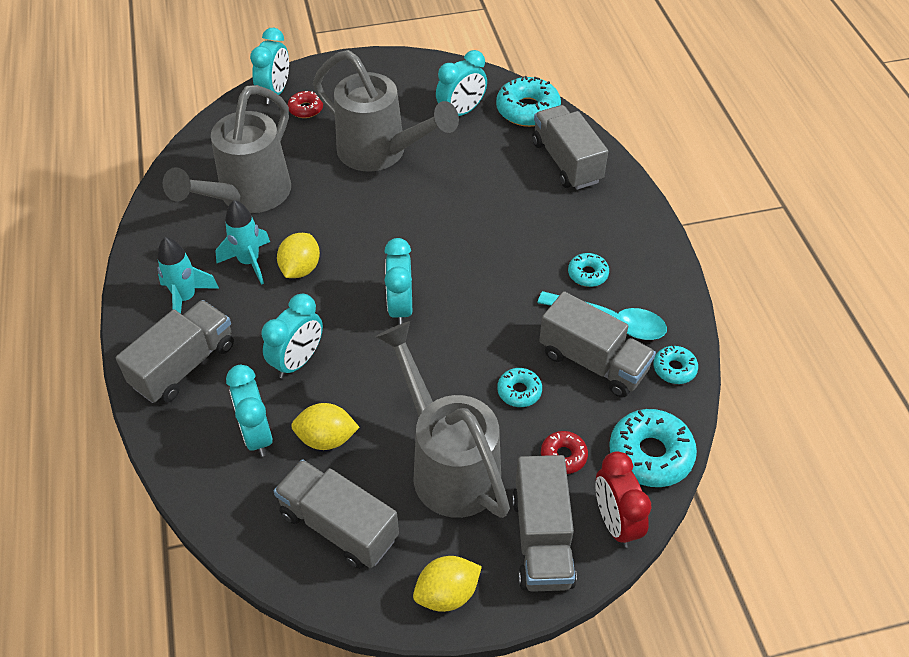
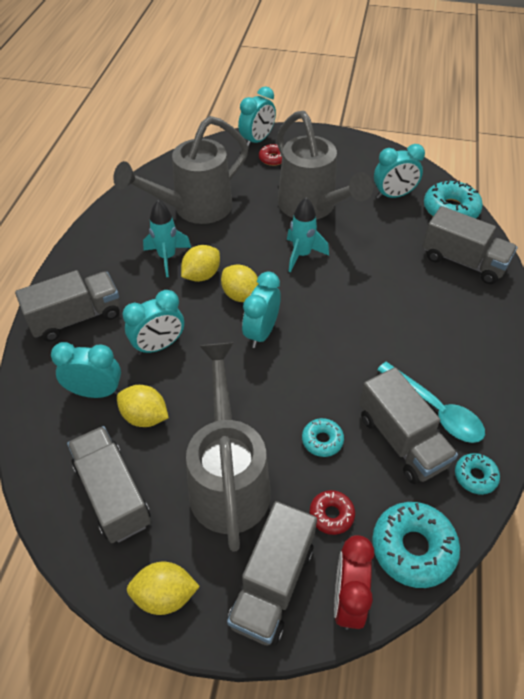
camera: 25 degrees right, 0 degrees up
(186, 298) = (107, 268): turquoise rocket -> turquoise rocket (302, 255)
(257, 434) = (96, 392): turquoise clock -> turquoise clock turned 90 degrees clockwise
(356, 276) = (240, 295): none -> yellow lemon
(566, 162) = (463, 261): grey truck -> grey truck turned 120 degrees clockwise
(587, 274) = (435, 361): turquoise donut -> none

